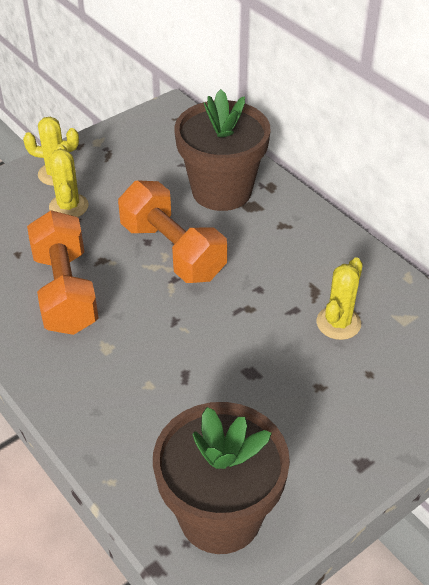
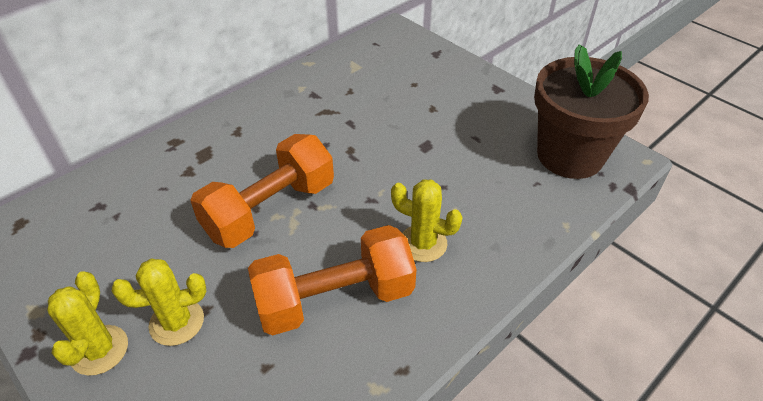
camera: 95 degrees left, 0 degrees up
(221, 191) = (174, 177): brown flower pot -> none
(338, 323) = (363, 98): yellow cactus -> yellow cactus (423, 243)

